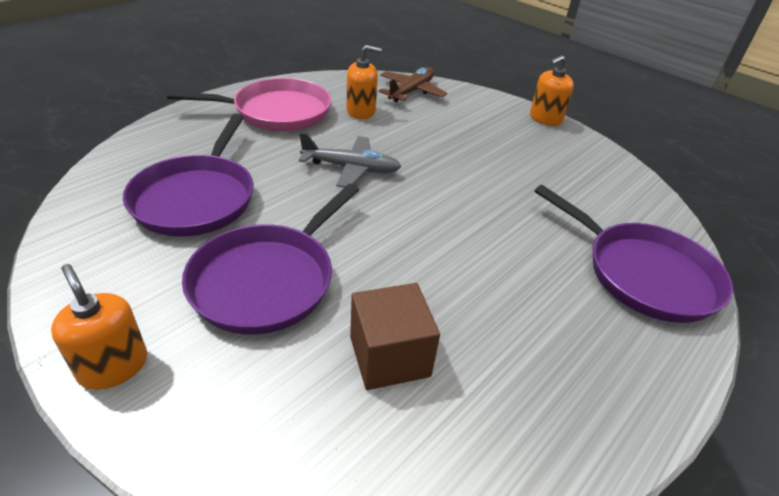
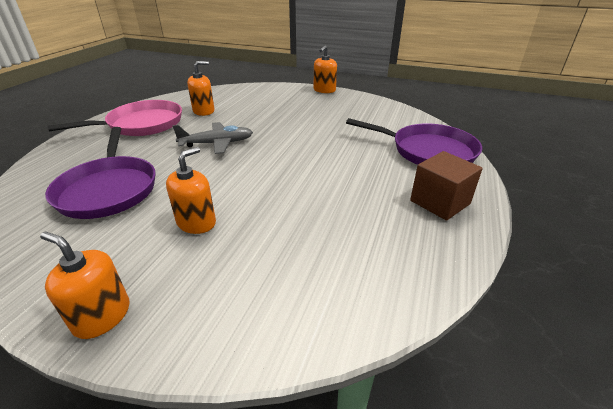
camera: 20 degrees left, 5 degrees down
(267, 280) = (196, 222): purple pan -> orange soap dispenser
(389, 356) = (310, 238): brown cube -> brown cube (440, 202)
(411, 92) = (231, 94): brown plane -> none

